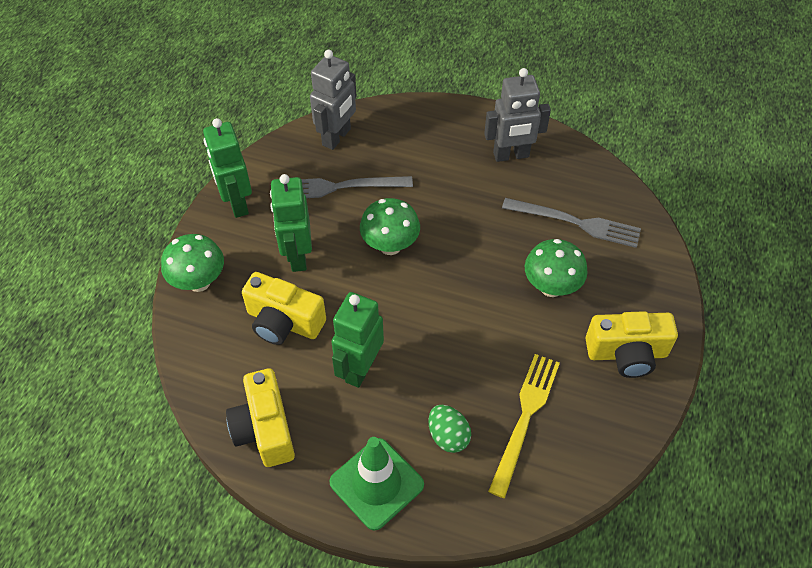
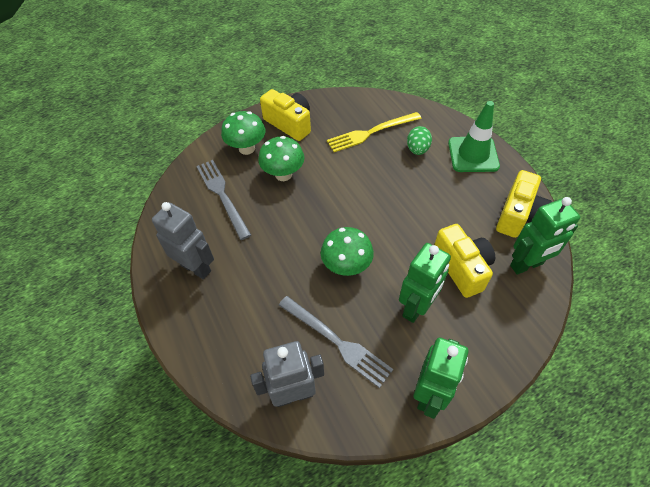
camera: 135 degrees left, 0 degrees up
(199, 282) = (505, 343): green mushroom -> green mushroom (247, 148)
(360, 368) = (435, 209): green robot -> green robot (526, 265)

